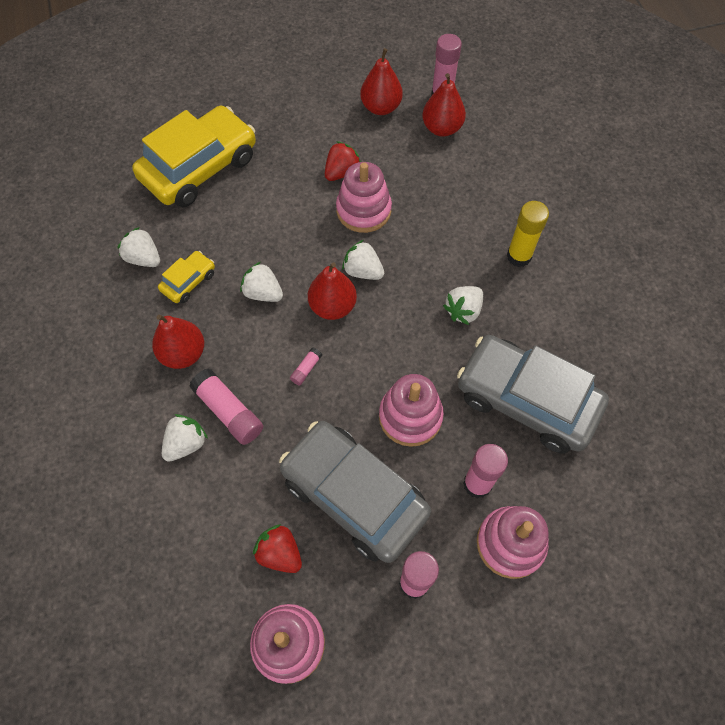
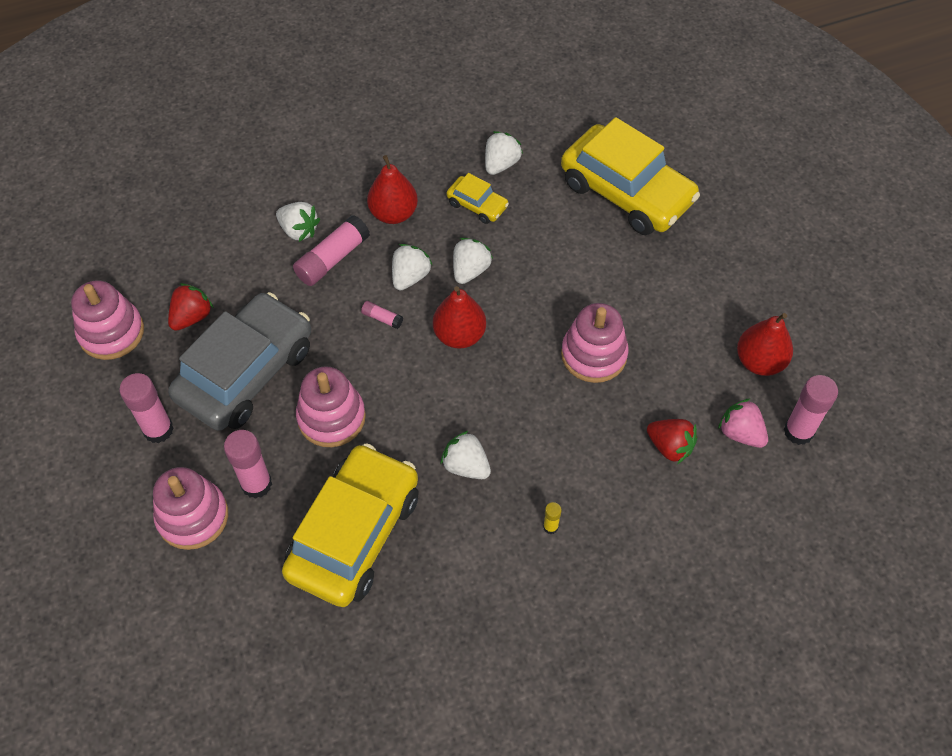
camera: 85 degrees right, 5 degrees down
(341, 172) = (646, 328): red strawberry -> red strawberry (670, 446)
(363, 271) = (508, 360): white strawberry -> white strawberry (410, 277)
(442, 128) = (740, 433): red pear -> pink strawberry
(519, 256) = (550, 527): yellow glue stick -> yellow glue stick, size x0.49
(526, 400) = (354, 534): grey car -> yellow car

